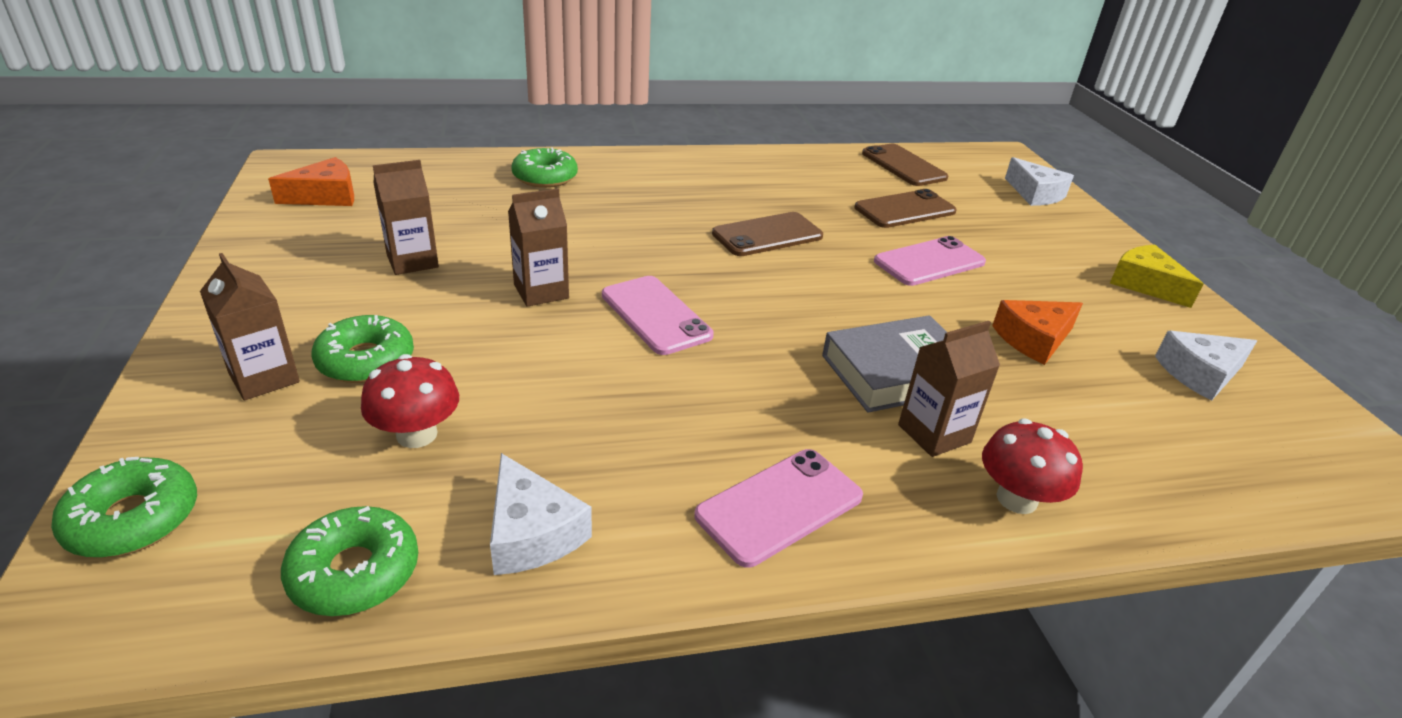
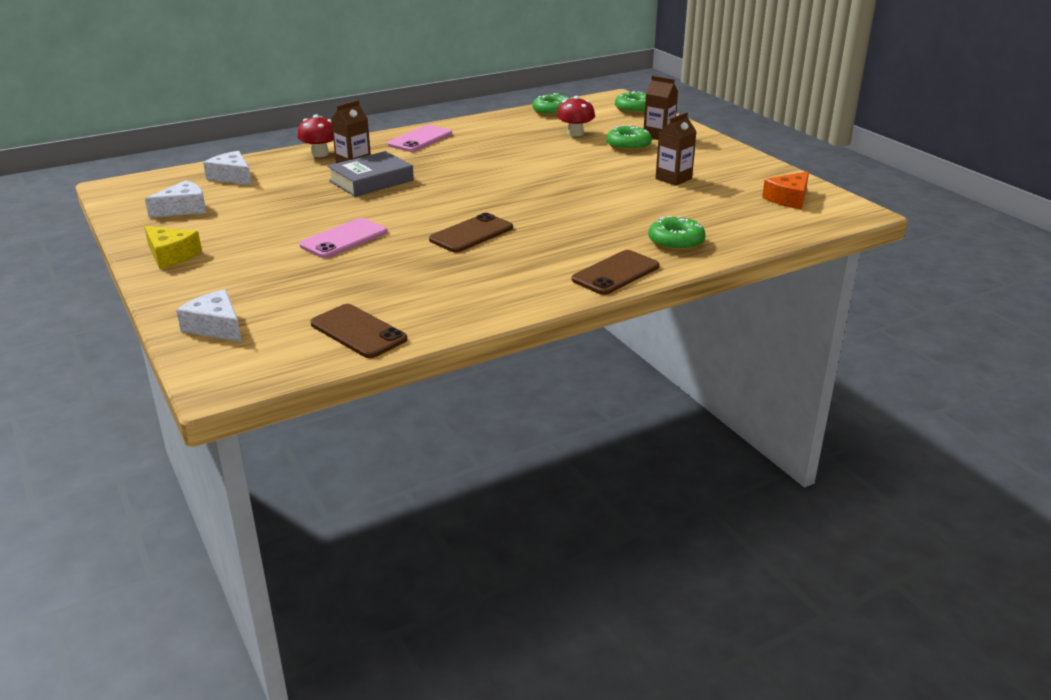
camera: 165 degrees right, 5 degrees down
(532, 533) = (506, 123): white cheese -> white cheese (232, 177)
(541, 291) = (585, 179): brown carton -> none
(655, 315) = (513, 180): pink phone -> none
(905, 210) = (360, 278): brown phone -> brown phone (615, 273)
(1034, 339) = (283, 207): orange cheese -> none

